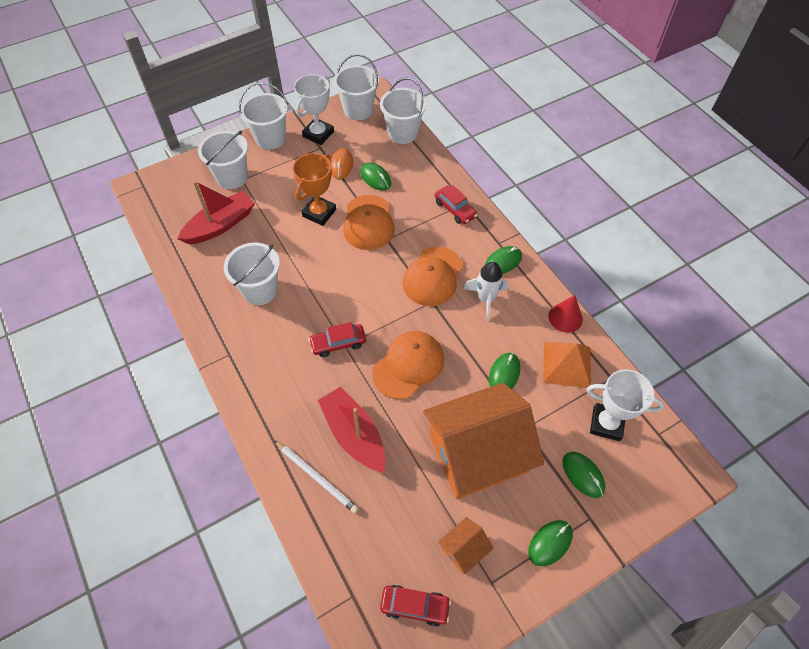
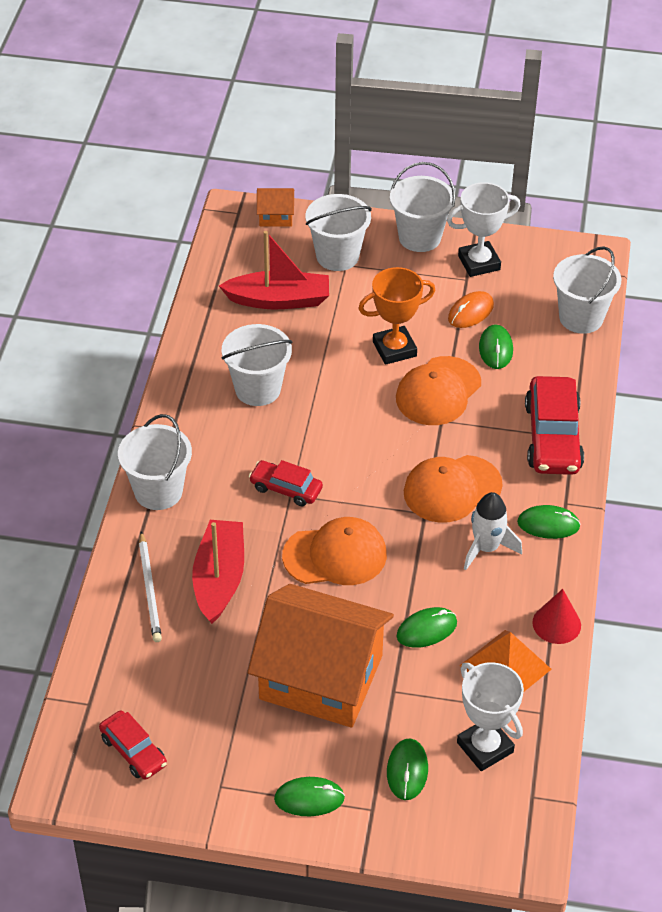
camera: 40 degrees right, 10 degrees down
(358, 110) = (554, 261): white bucket -> white bucket (158, 491)
(455, 209) = (552, 437): red car -> red car, size x1.74
(464, 549) = (223, 743): orange house -> orange house (276, 216)

